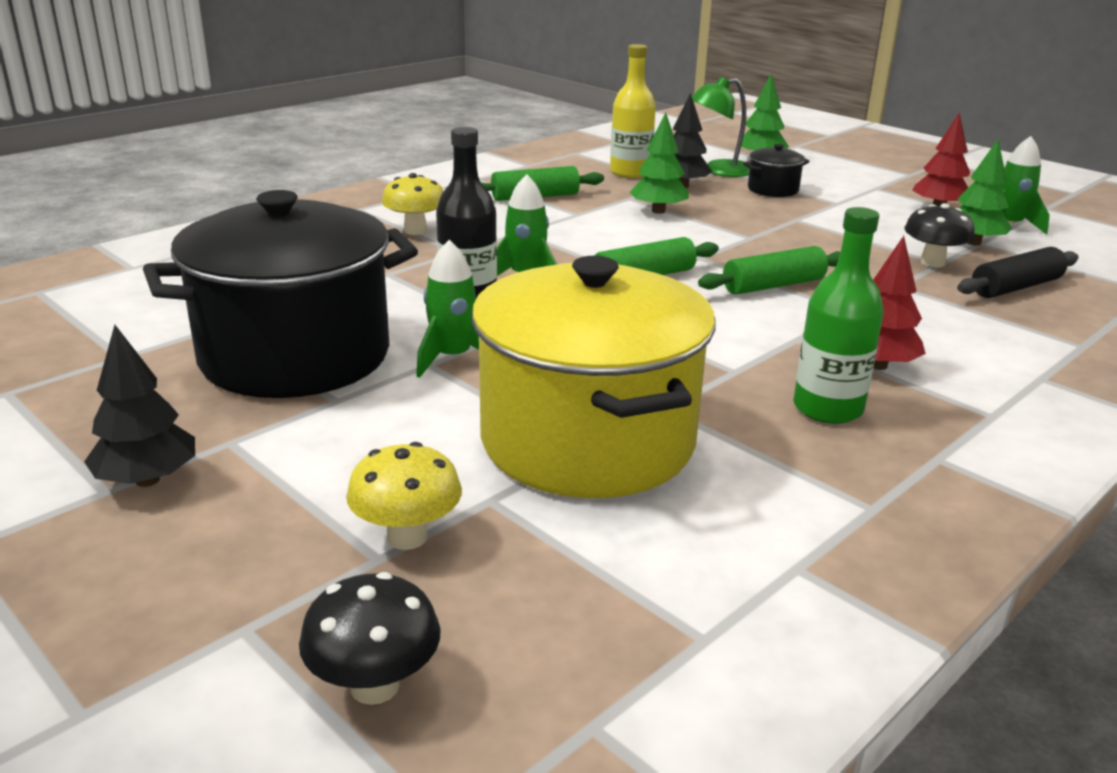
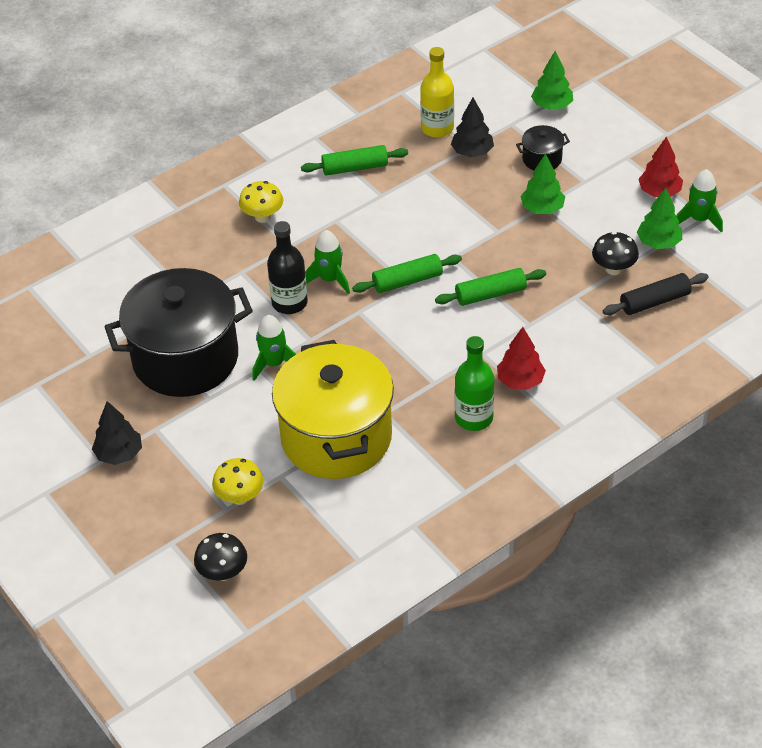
camera: 10 degrees right, 20 degrees up
(658, 211) = (442, 192): green tree -> green tree (542, 209)
(718, 171) = (509, 126): green lamp -> none

